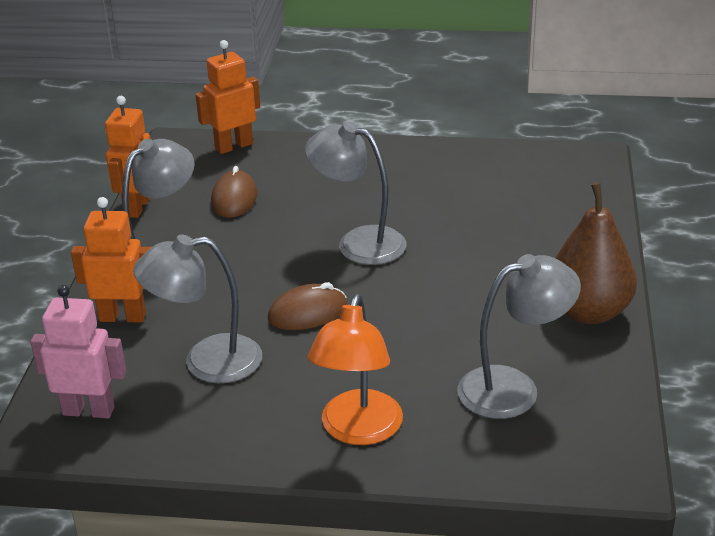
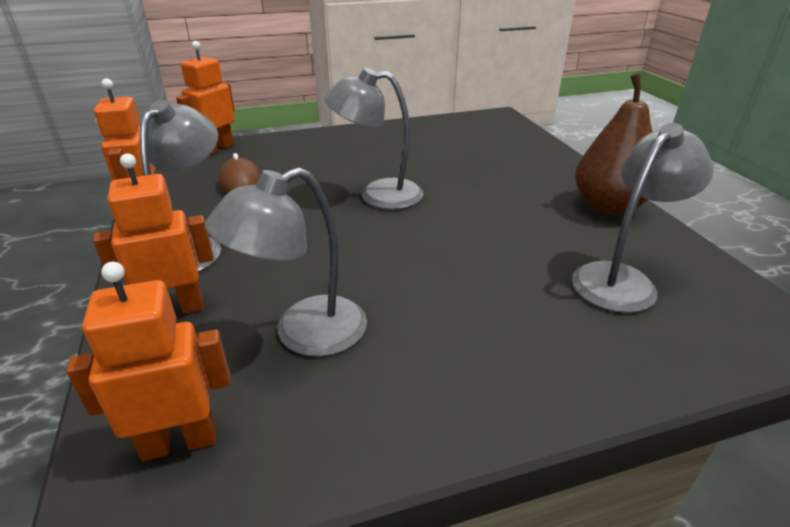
camera: 25 degrees left, 0 degrees up
(88, 410) = (179, 441): pink robot -> orange robot
(307, 312) = (377, 259): brown mouse -> none
(358, 430) = (526, 364): orange lamp -> none

